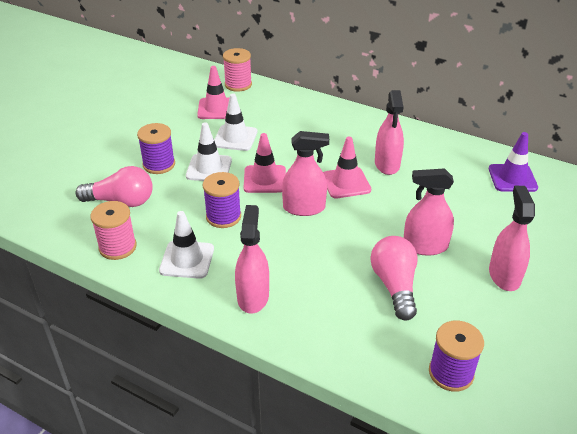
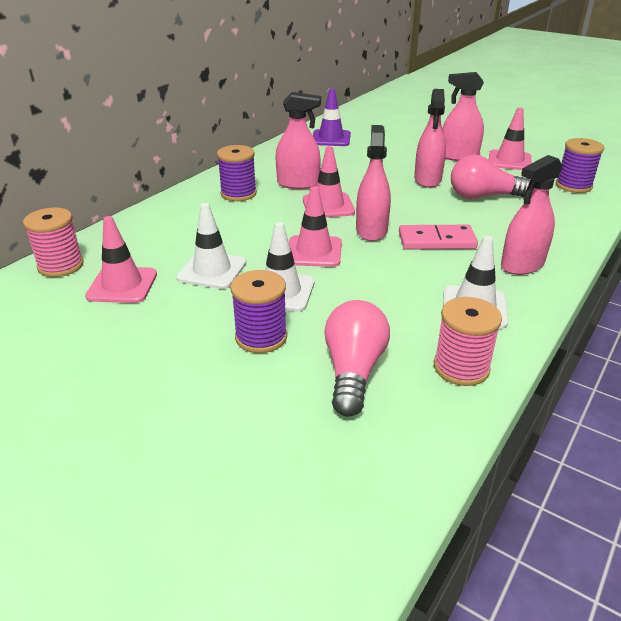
camera: 85 degrees left, 5 degrees down
(223, 217) = (388, 281): purple spool -> purple spool (238, 194)
(253, 296) = (522, 265): pink spray bottle -> pink spray bottle turned 45 degrees counterclockwise
(290, 245) = (436, 241): none -> pink domino
(511, 321) = (509, 161): none -> pink traffic cone

